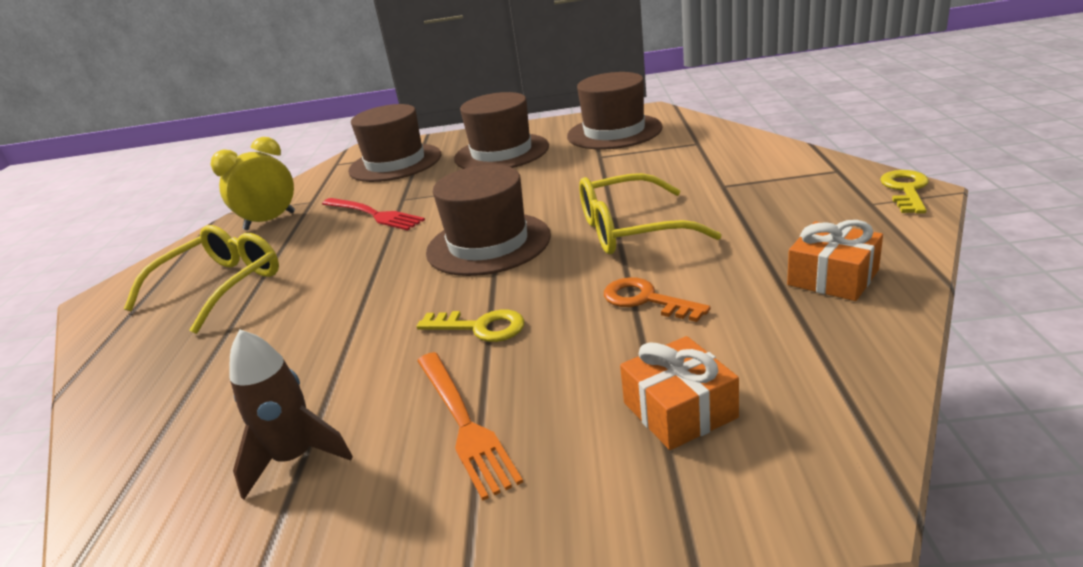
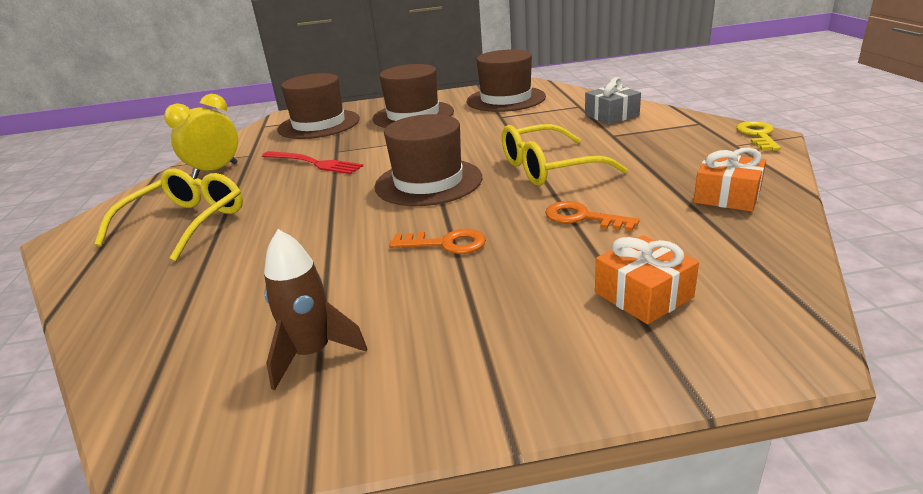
camera: 10 degrees left, 0 degrees up
(463, 423) = (460, 316): orange fork -> none
(480, 327) = (446, 244): yellow key -> orange key
(732, 157) = (611, 115): none -> grey gift

